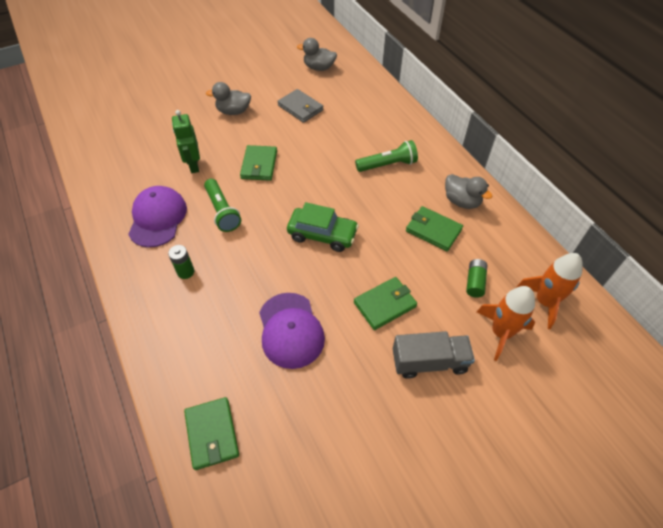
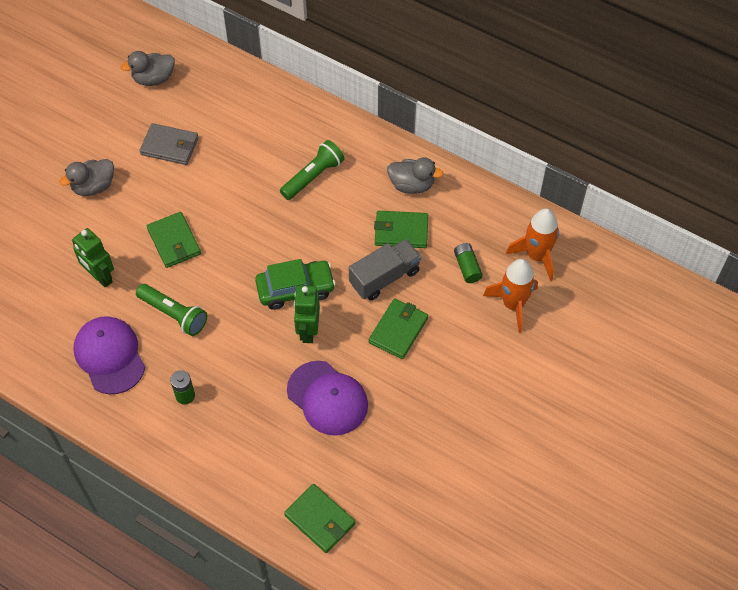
camera: 30 degrees left, 5 degrees up
(311, 269) = (308, 330): none -> green robot
(429, 362) = (466, 362): grey truck -> grey truck (384, 277)

